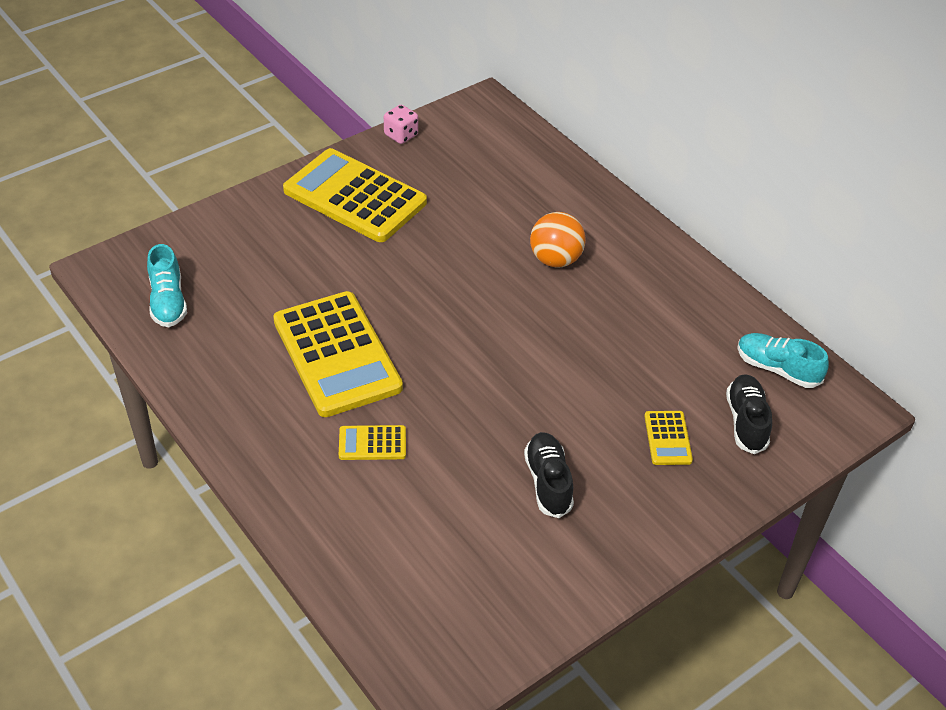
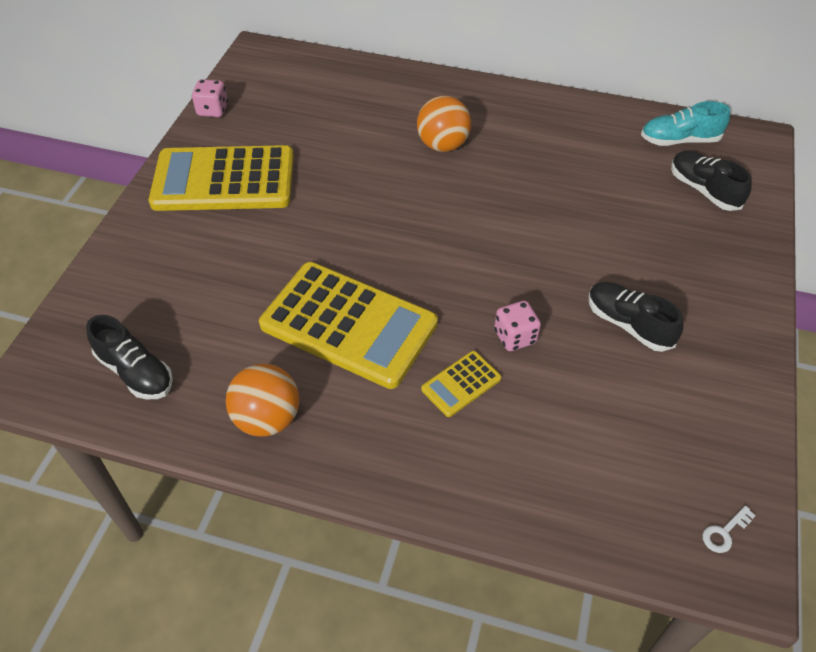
camera: 35 degrees left, 5 degrees up
(168, 301) = (136, 372): turquoise shoe -> black shoe
(220, 383) = (267, 418): none -> orange ball
(448, 436) = (515, 337): none -> pink dice
(449, 660) = (724, 532): none -> white key
(667, 438) = (669, 235): yellow calculator -> none

